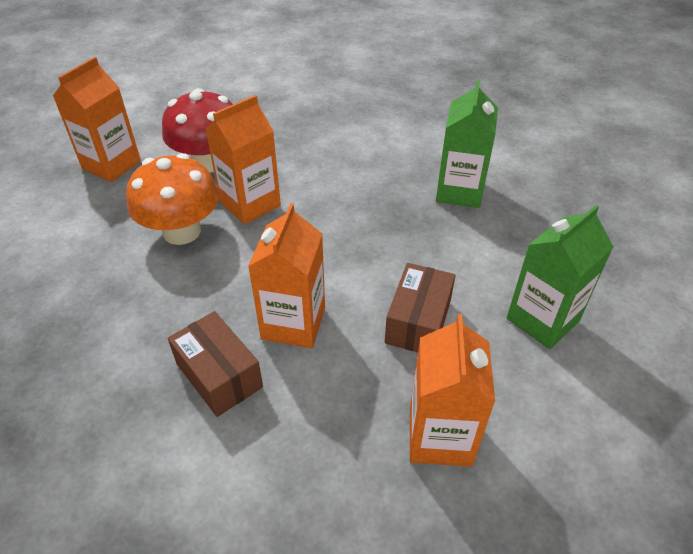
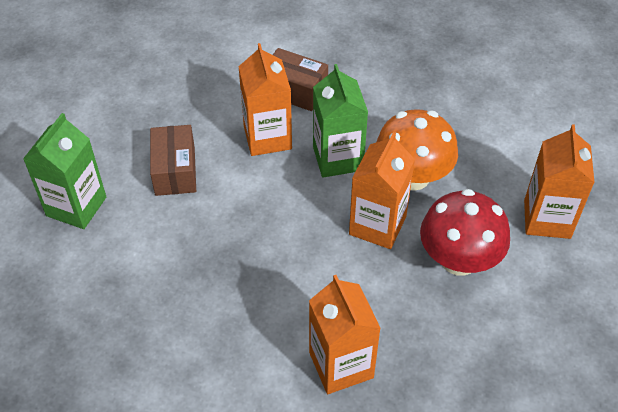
camera: 155 degrees right, 5 degrees up
(440, 436) = (136, 106): orange carton -> orange carton (341, 365)
(459, 191) = (180, 321): green carton -> green carton (337, 158)

